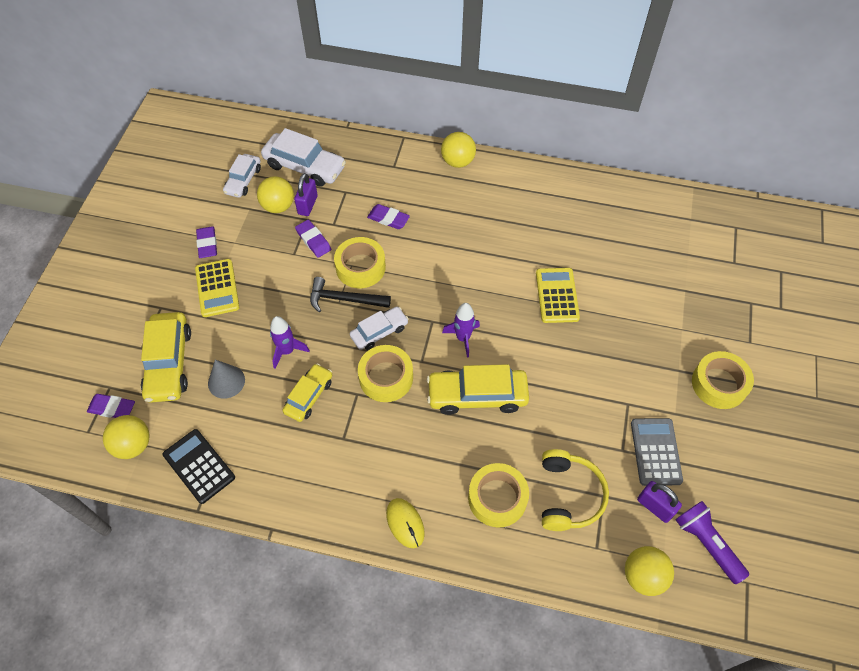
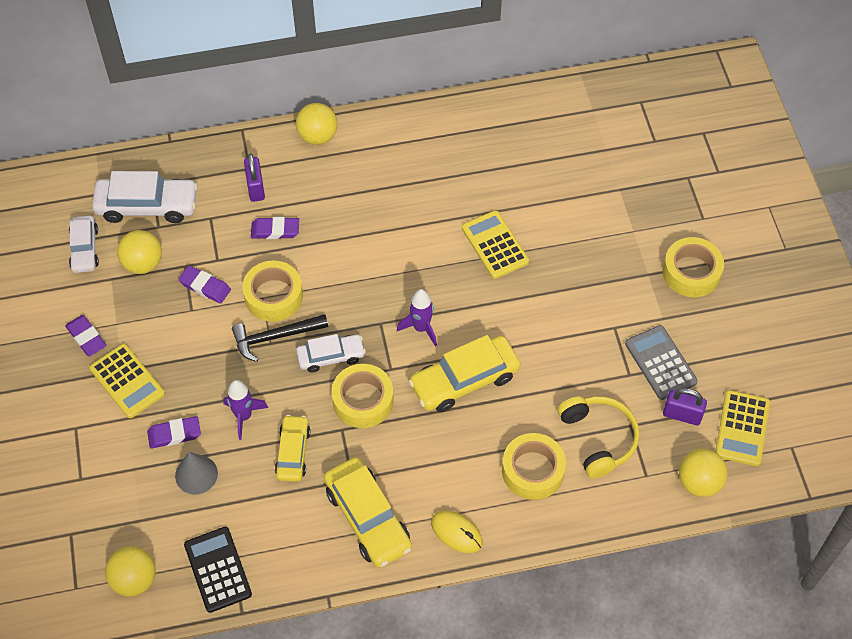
camera: 25 degrees left, 0 degrees up
(112, 408) = (87, 553): purple eraser -> purple eraser (174, 434)
(169, 363) = (121, 481): yellow car -> yellow car (368, 518)
(199, 466) = (218, 569): black calculator -> black calculator turned 45 degrees clockwise
(307, 205) = (176, 249): purple padlock -> purple padlock (255, 188)
(379, 332) = (331, 356): white car -> white car turned 45 degrees clockwise
(706, 543) = (742, 428): purple flashlight -> yellow calculator

